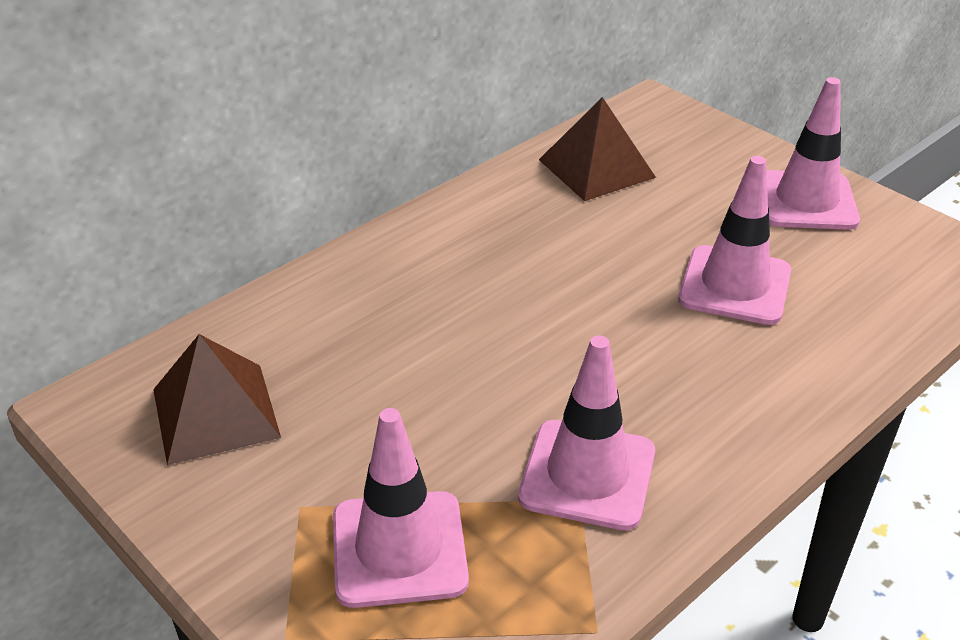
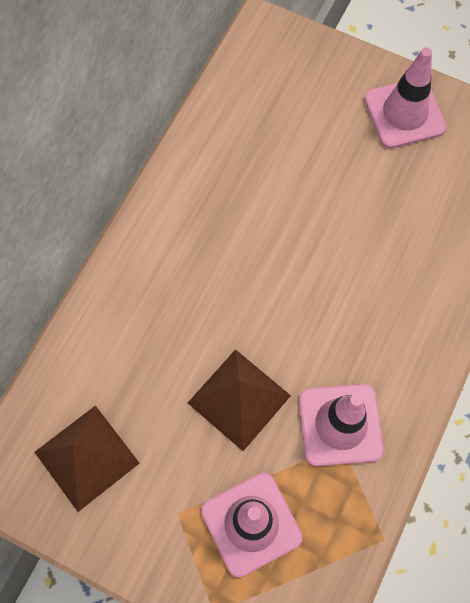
camera: 20 degrees left, 30 degrees up
(597, 168) = (248, 122): brown pyramid -> brown pyramid (239, 399)
(735, 285) = (380, 220): pink traffic cone -> none

